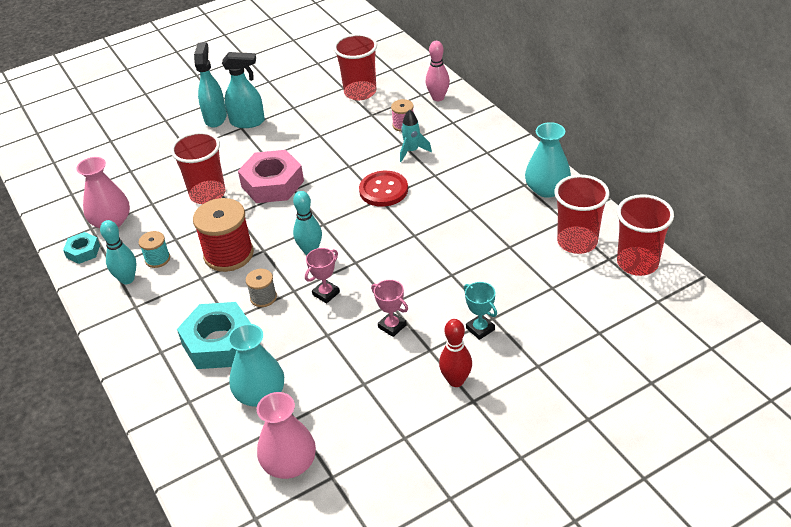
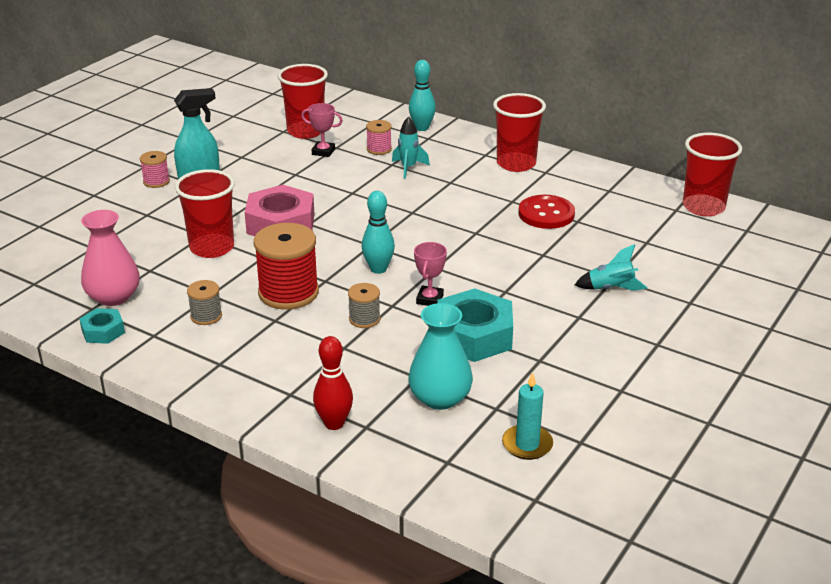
camera: 30 degrees left, 10 degrees down
(127, 279) = (185, 342): turquoise bowling pin -> turquoise bowling pin (422, 128)
(157, 259) = (206, 316): turquoise spool -> grey spool
(215, 118) = (156, 181): turquoise spray bottle -> pink spool
(219, 343) = (351, 369): turquoise nut -> turquoise nut (474, 335)
(289, 463) = (527, 444): pink vase -> turquoise candle
(383, 190) = (409, 204): red button -> red button (546, 214)
(392, 326) = (524, 308): pink trophy -> pink trophy (323, 152)
(438, 98) = (394, 122): pink bowling pin -> none
(456, 380) = (627, 333): red bowling pin -> red bowling pin (334, 423)
(480, 329) = (611, 289): turquoise trophy -> turquoise rocket
(547, 189) = (570, 171): turquoise vase -> none
(577, 242) = (636, 204): red cup -> red cup (516, 164)

